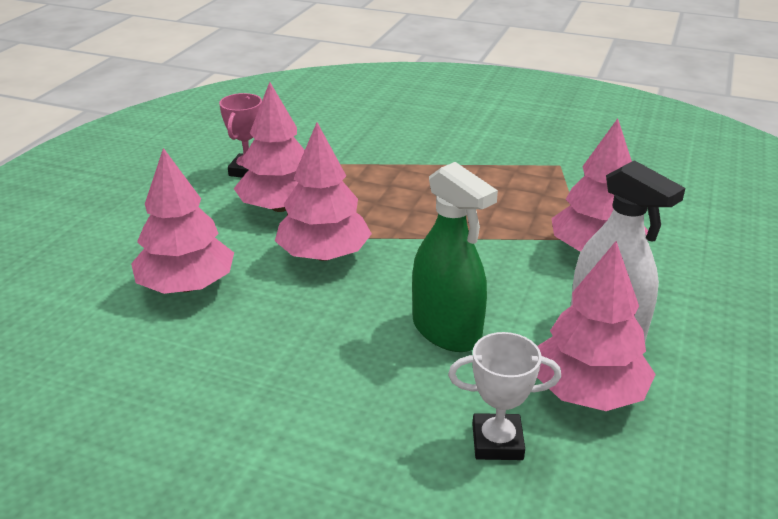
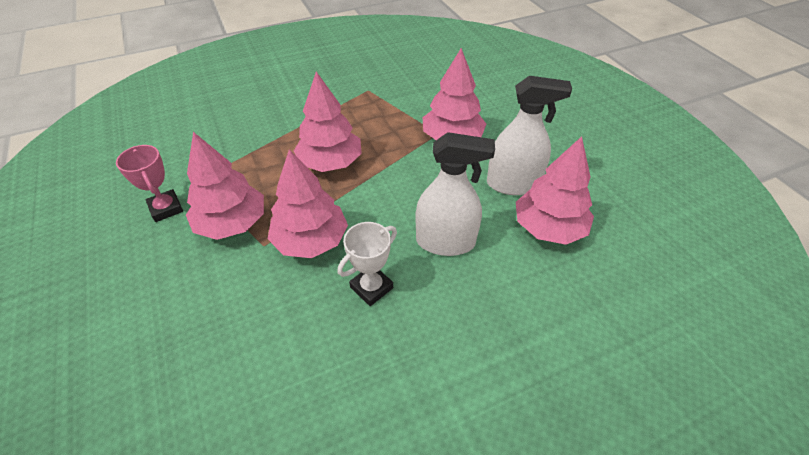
camera: 45 degrees left, 15 degrees up
(187, 286) = (245, 333): pink tree -> pink tree (330, 162)
(446, 331) = (445, 242): green spray bottle -> white spray bottle
(497, 442) = (549, 291): white trophy -> white trophy (371, 287)

